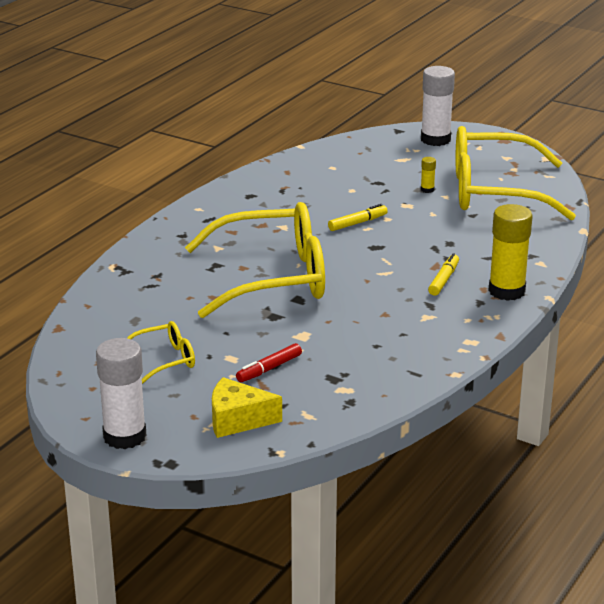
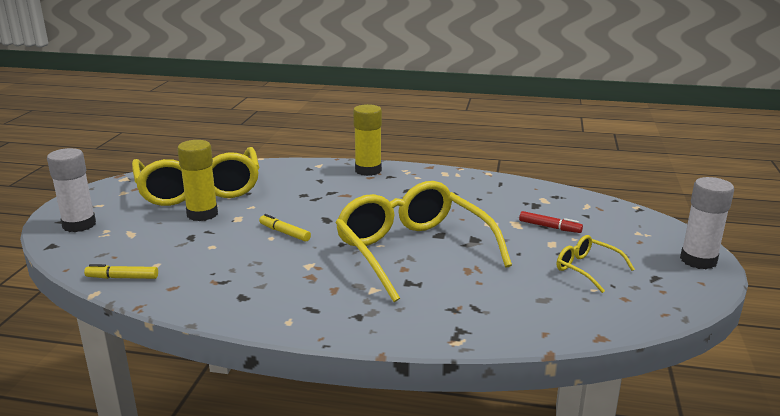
camera: 110 degrees left, 5 degrees down
(237, 420) = (623, 226): yellow cheese -> none
(427, 190) = (202, 214): yellow glue stick -> yellow glue stick, size x2.33
(443, 280) = (366, 190): yellow marker -> yellow marker (122, 278)

